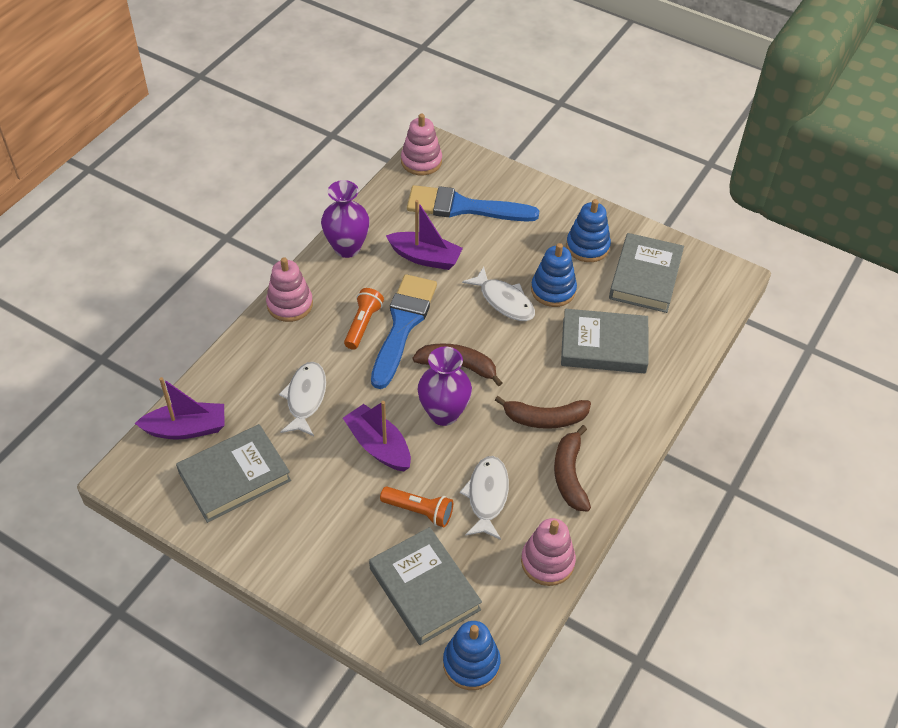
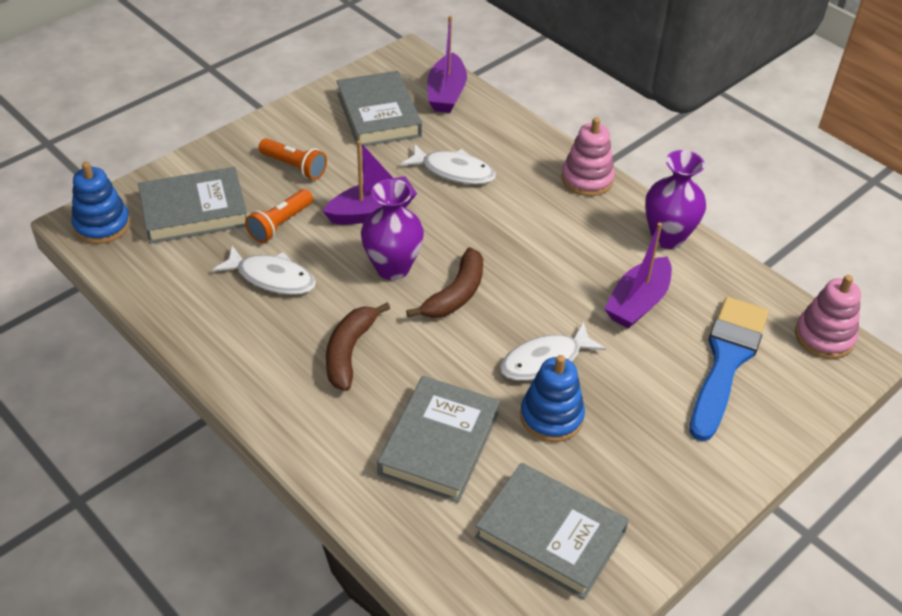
camera: 105 degrees right, 5 degrees down
(363, 324) = (542, 229): orange flashlight -> orange flashlight (294, 167)
(403, 325) = (530, 261): blue brush -> none
(547, 562) = (170, 305): pink stacking toy -> none
(569, 475) = (263, 352): brown banana -> none
(587, 246) = (626, 481): blue stacking toy -> none

